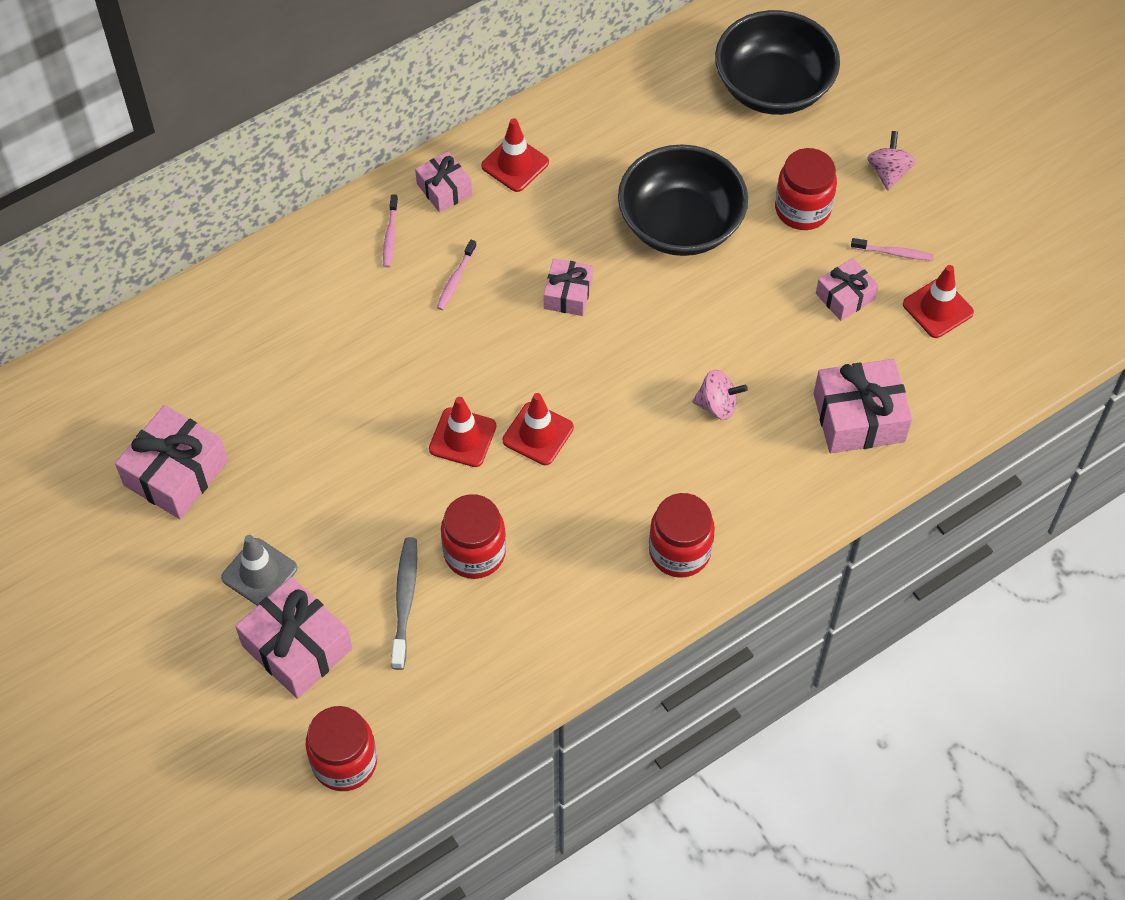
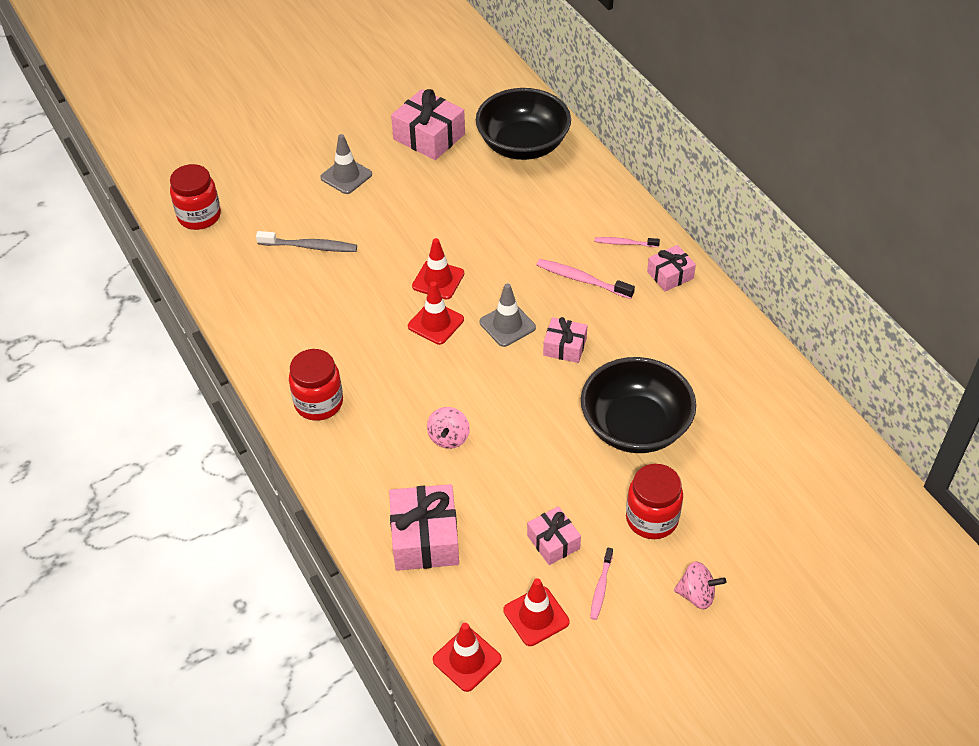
camera: 95 degrees right, 10 degrees down
(297, 647) = (287, 194): pink gift -> none
(456, 279) = (582, 280): pink toothbrush -> pink toothbrush, size x1.57
(474, 553) = (340, 284): red jar -> none
(515, 164) = (697, 319): red traffic cone -> red traffic cone (467, 659)
(536, 355) = (507, 325): none -> grey traffic cone
(773, 87) = (796, 509): black bowl -> black bowl (523, 145)

